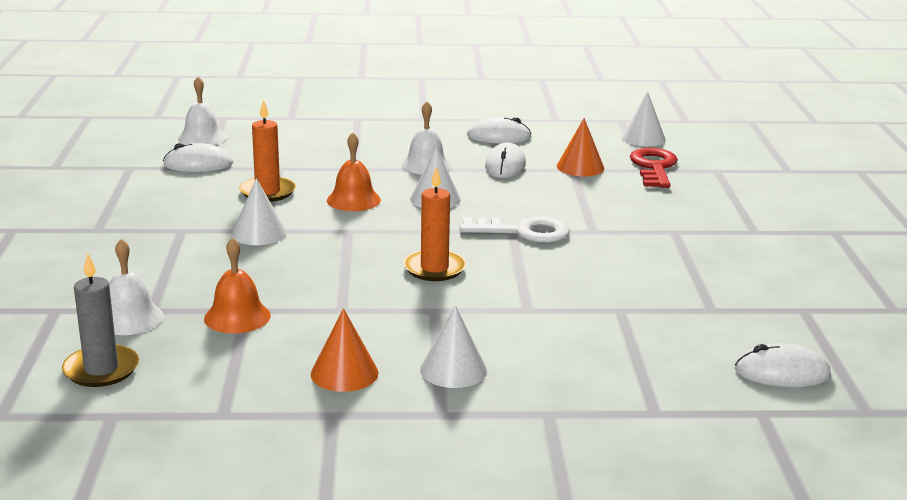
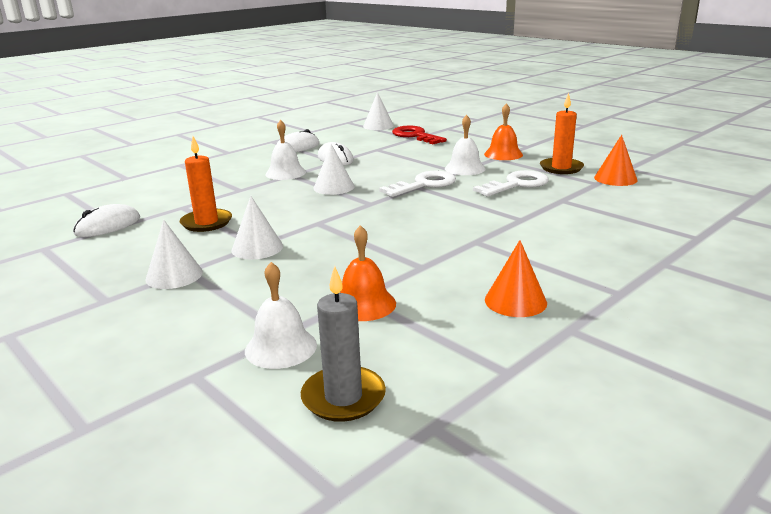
camera: 40 degrees left, 0 degrees up
(202, 138) = (74, 209): white bell -> white bell (465, 168)
(353, 200) = (281, 205): orange bell -> orange bell (503, 154)
(434, 268) = (421, 221): orange candle -> orange candle (561, 168)
(453, 370) = (565, 267): white cone -> white cone (174, 275)
(580, 167) = (378, 147): orange cone -> orange cone (615, 179)
(617, 272) = (517, 184): none -> white key
(782, 372) = (690, 196): white mouse -> none

